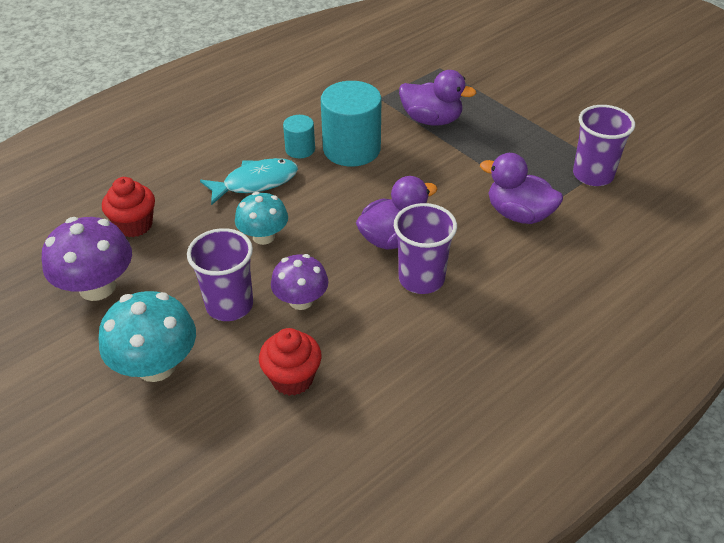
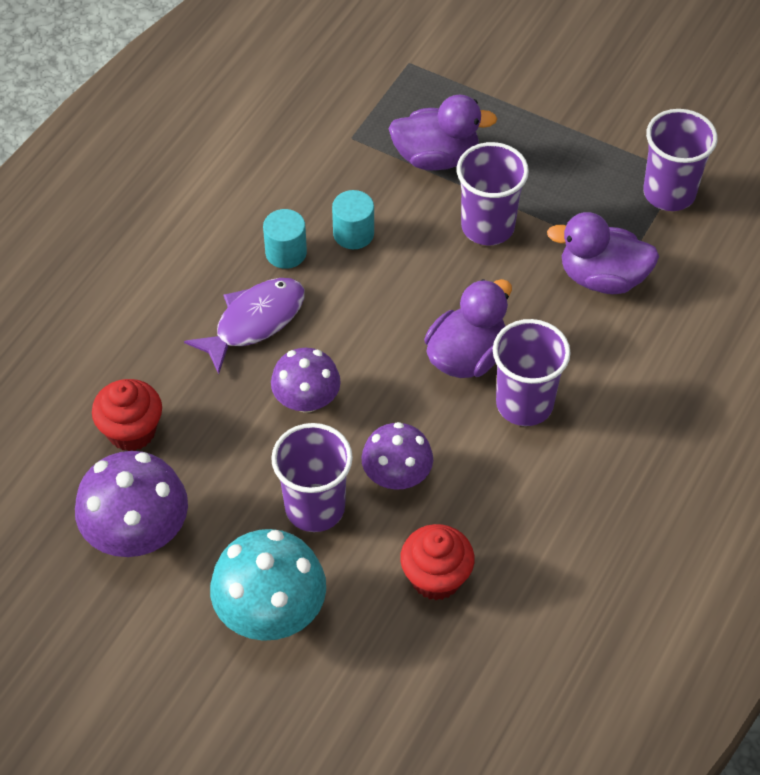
camera: 20 degrees left, 10 degrees up
(256, 182) = (254, 322): turquoise fish -> purple fish
(263, 236) = (306, 400): turquoise mushroom -> purple mushroom
(351, 149) = (353, 234): turquoise cylinder -> turquoise cylinder, size x0.52
(448, 165) = (487, 226): none -> purple cup

